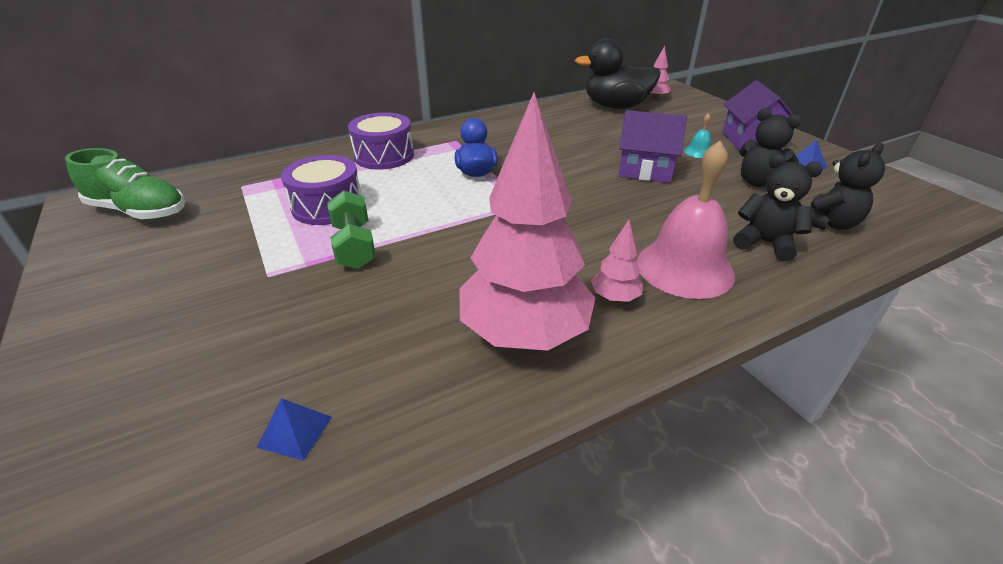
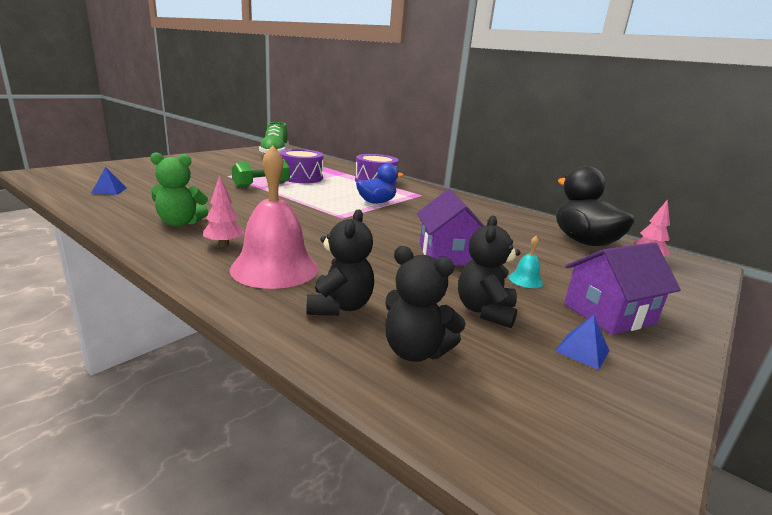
camera: 65 degrees right, 15 degrees down
(524, 334) = (180, 223): pink tree -> green teddy bear

